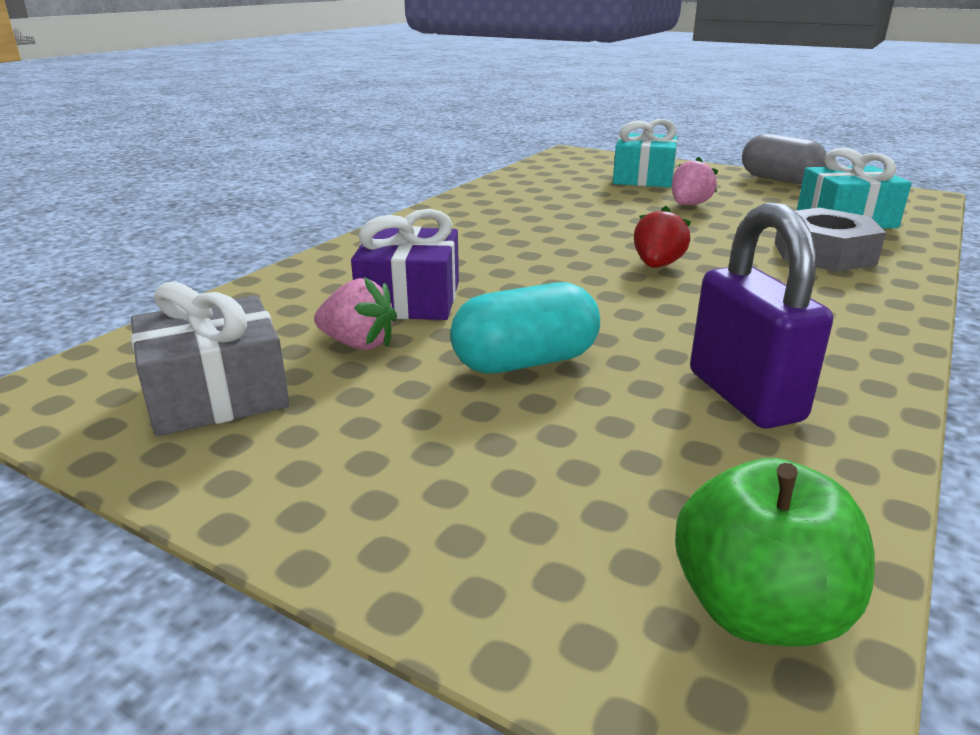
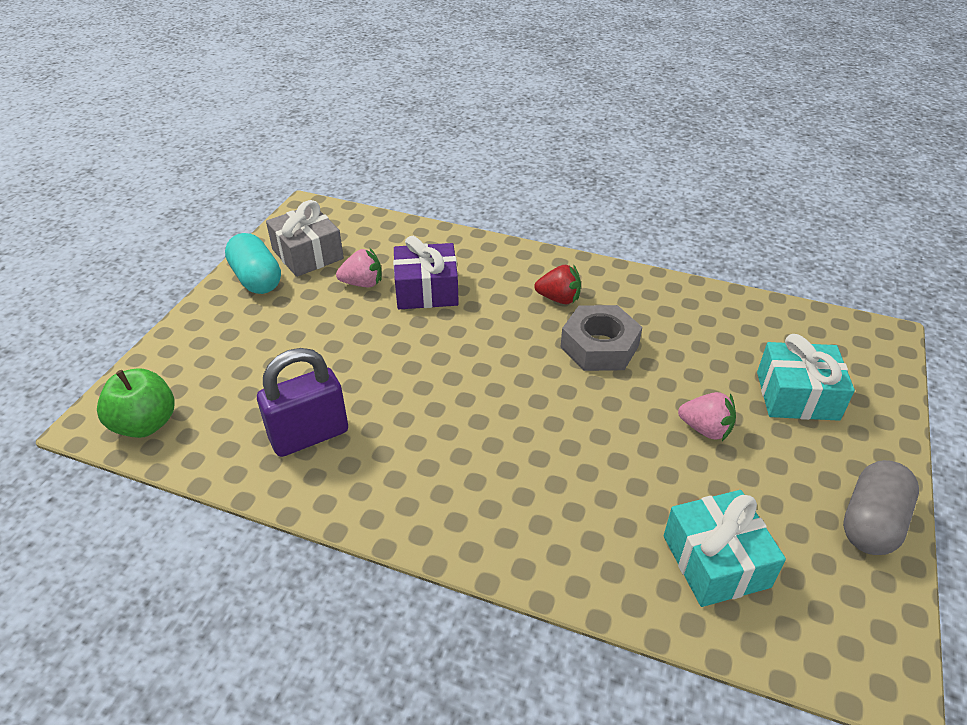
camera: 80 degrees right, 15 degrees up
(358, 344) = (362, 283): pink strawberry -> pink strawberry turned 105 degrees counterclockwise
(525, 362) = (346, 346): turquoise capsule -> turquoise capsule (256, 279)
(657, 265) = (518, 402): red strawberry -> red strawberry (559, 299)
(823, 253) = (585, 519): grey nut -> grey nut (599, 346)

